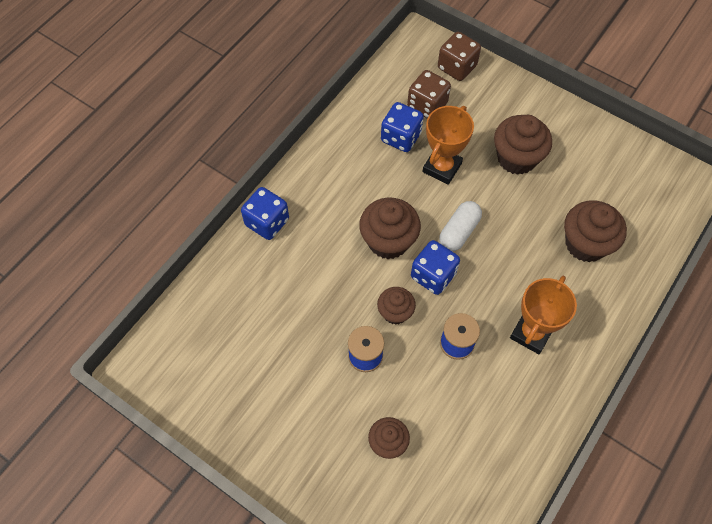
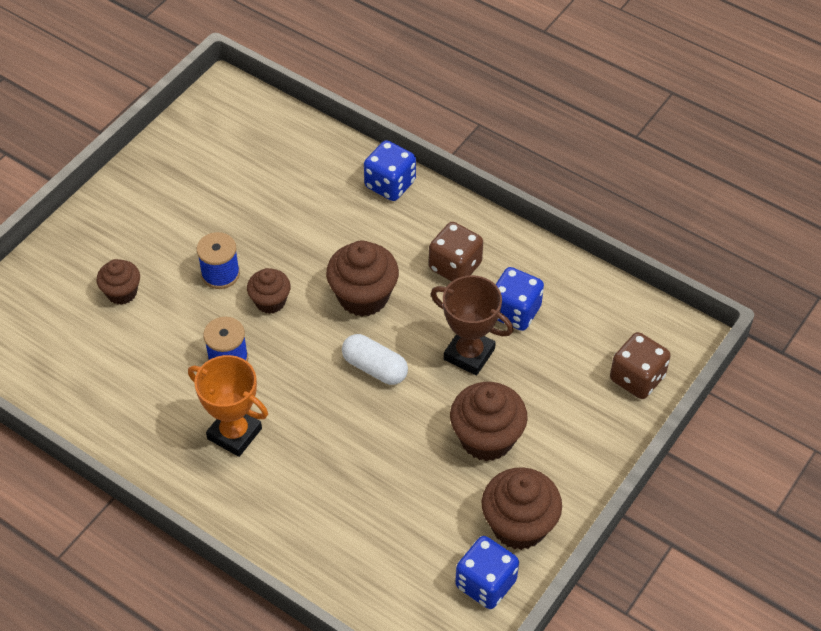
camera: 90 degrees right, 10 degrees down
(427, 105) = (568, 342): brown dice -> brown dice (455, 266)
(433, 275) = (315, 339): blue dice -> blue dice (485, 583)
(442, 168) = (469, 354): orange trophy -> brown trophy
(585, 244) = (354, 506): brown cupcake -> brown cupcake (519, 525)

